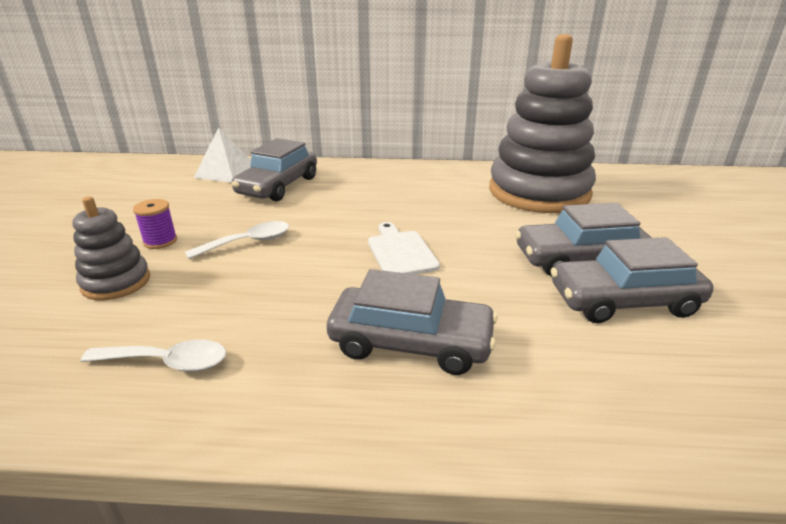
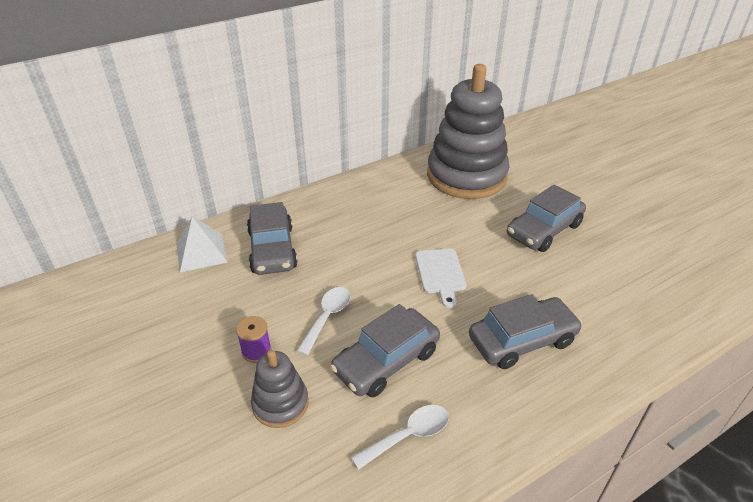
camera: 35 degrees left, 10 degrees up
(401, 252) = (440, 273): white cutting board -> white cutting board turned 135 degrees counterclockwise
(623, 301) = (591, 252): grey car -> grey car (386, 361)

